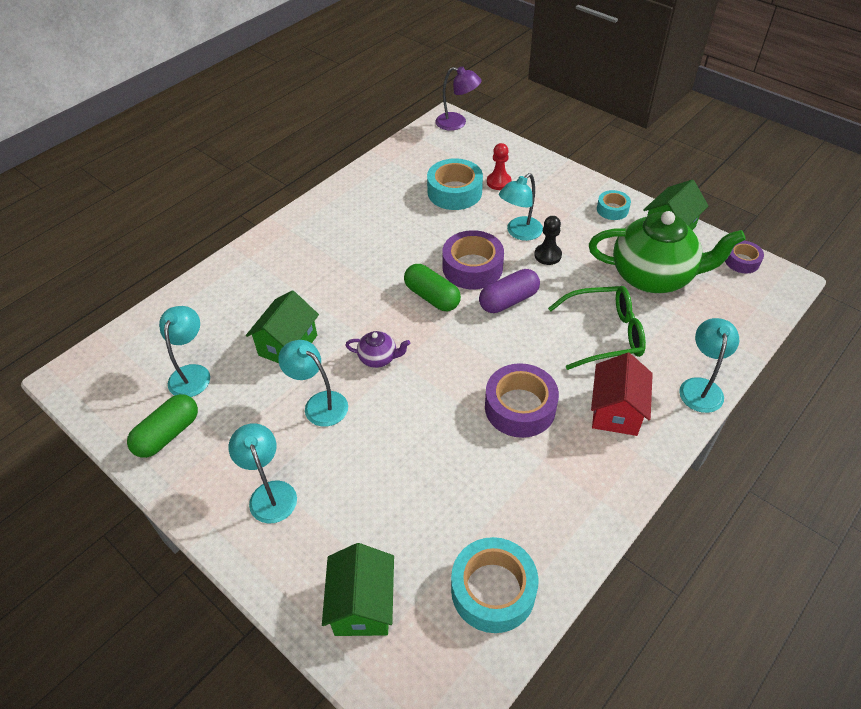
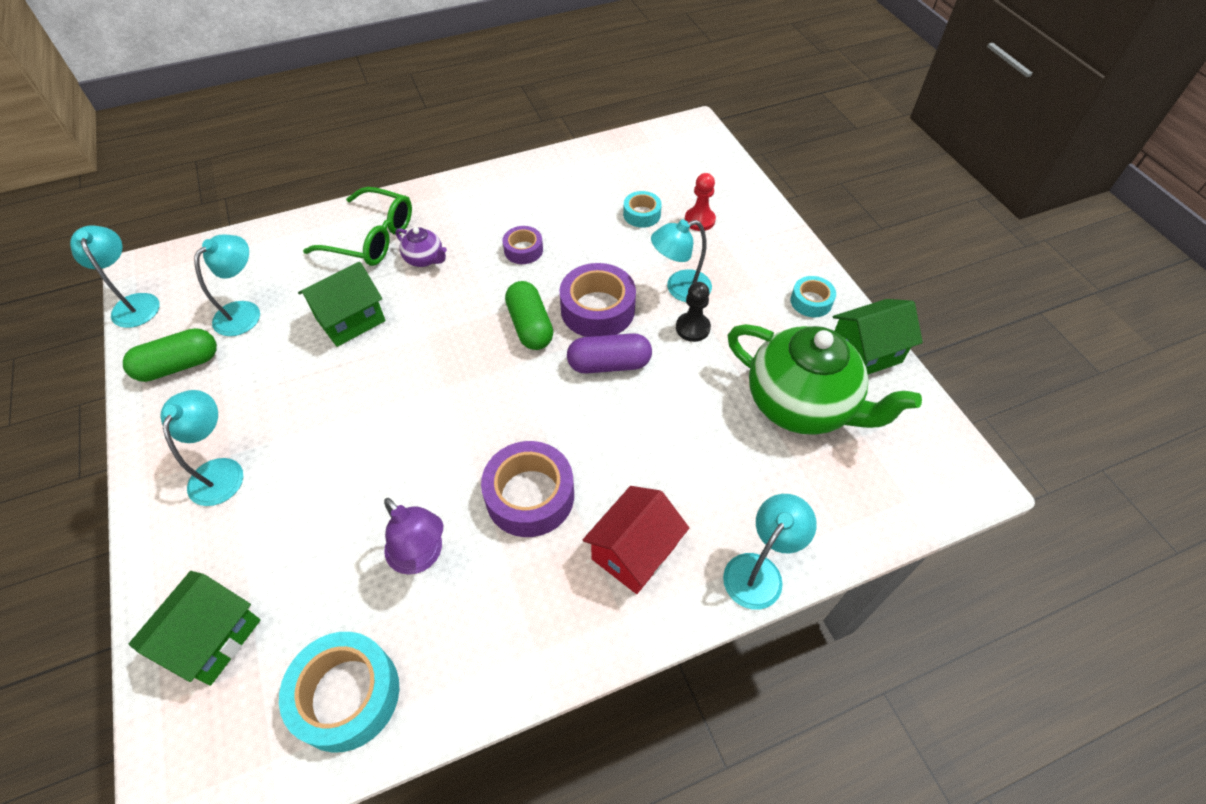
camera: 25 degrees right, 5 degrees up
(319, 403) = (333, 396): turquoise lamp -> turquoise lamp (135, 303)
(379, 358) = (426, 372): purple teapot -> purple teapot (425, 259)
(454, 192) = (642, 214): turquoise tape -> turquoise tape, size x0.56
(457, 123) = (702, 135): purple lamp -> purple lamp (421, 556)
(604, 334) = (690, 451): green glasses -> green glasses (372, 238)
(742, 261) = (932, 431): purple tape -> purple tape (523, 250)

